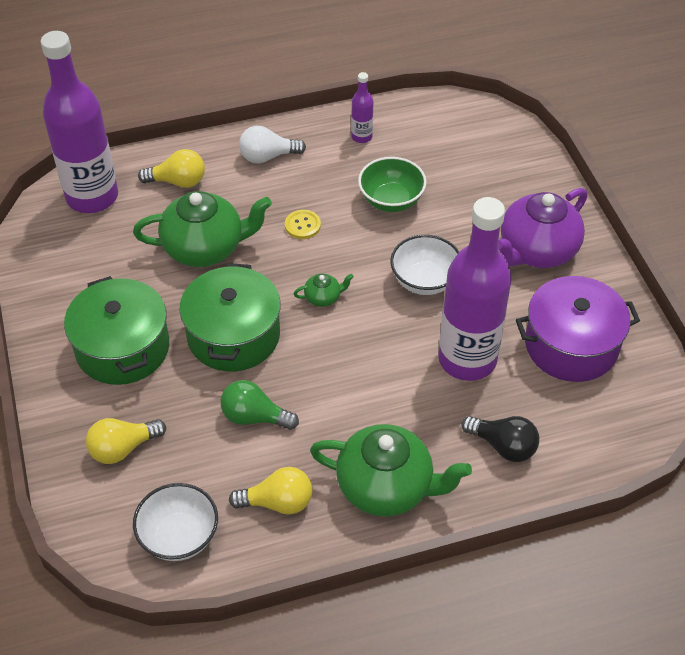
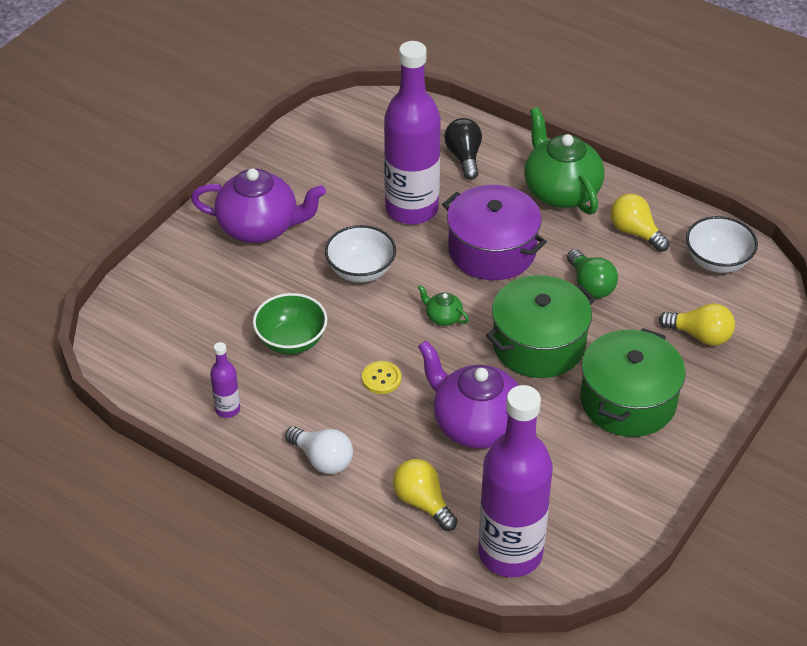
camera: 130 degrees left, 5 degrees down
(205, 248) = (475, 424): green teapot -> purple teapot
(571, 345) = (339, 167): purple pot -> purple pot (492, 250)

